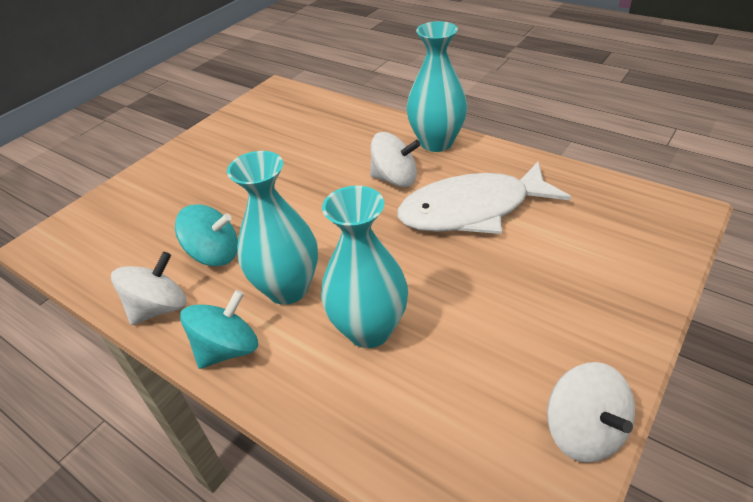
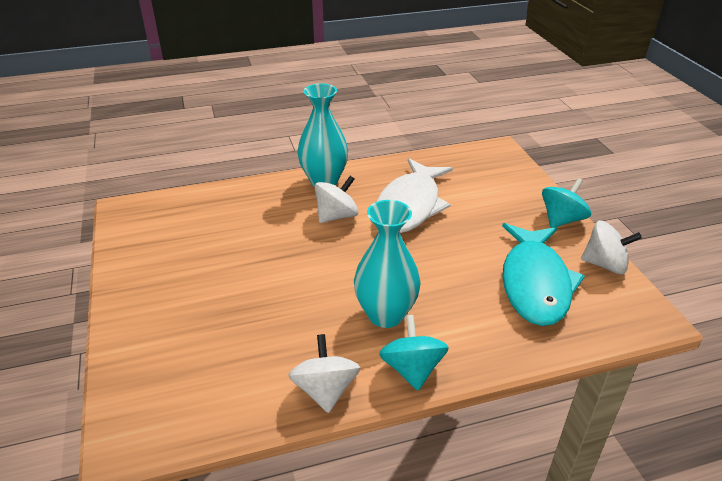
camera: 55 degrees left, 5 degrees down
(214, 254) = (300, 335): turquoise spinning top -> turquoise spinning top (561, 220)
(369, 329) = (464, 298): turquoise vase -> none
(460, 377) = (535, 283): none -> turquoise fish

